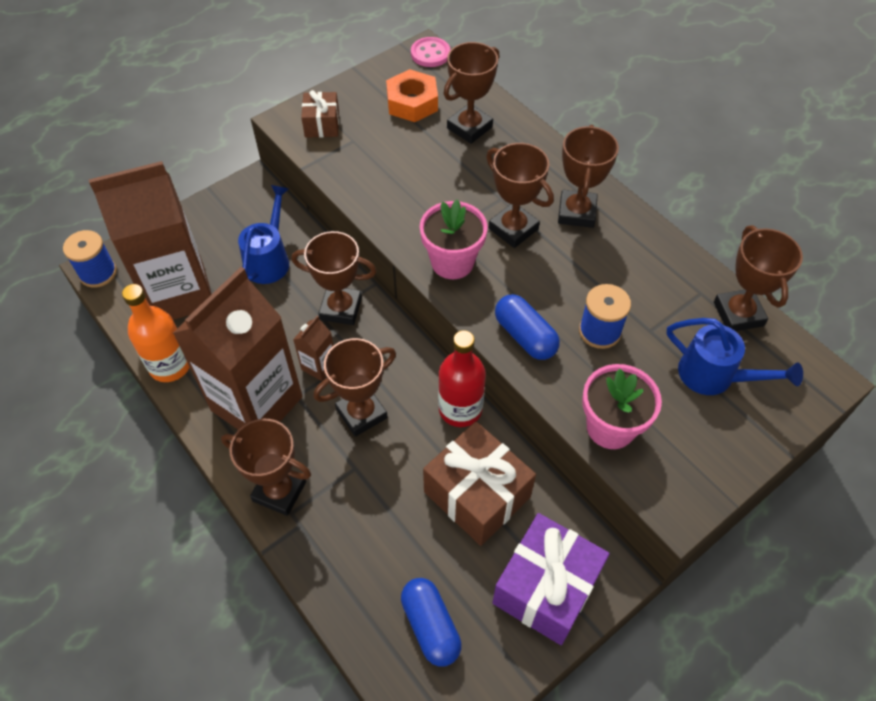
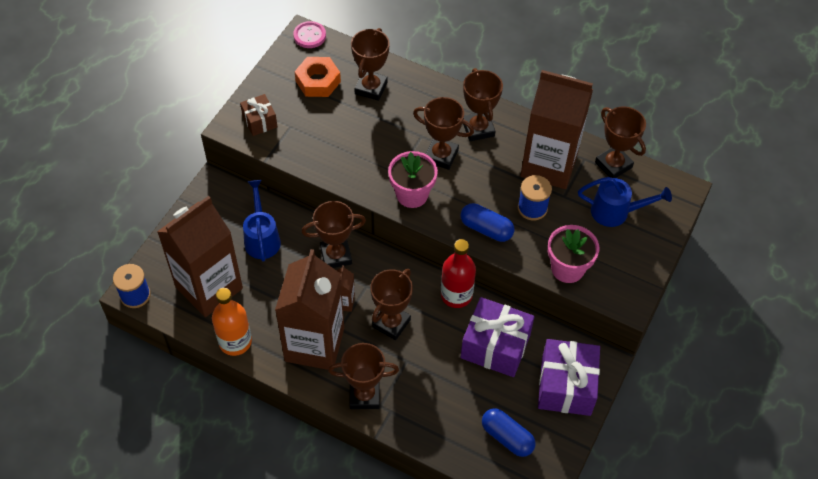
camera: 25 degrees left, 0 degrees up
(477, 494) = (495, 346): brown gift -> purple gift
(648, 285) = (549, 165): none -> brown carton

